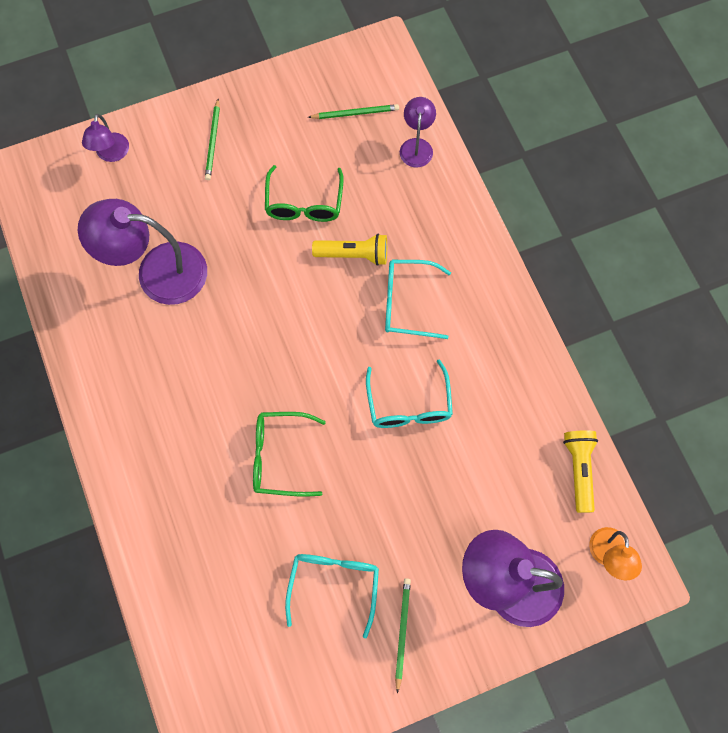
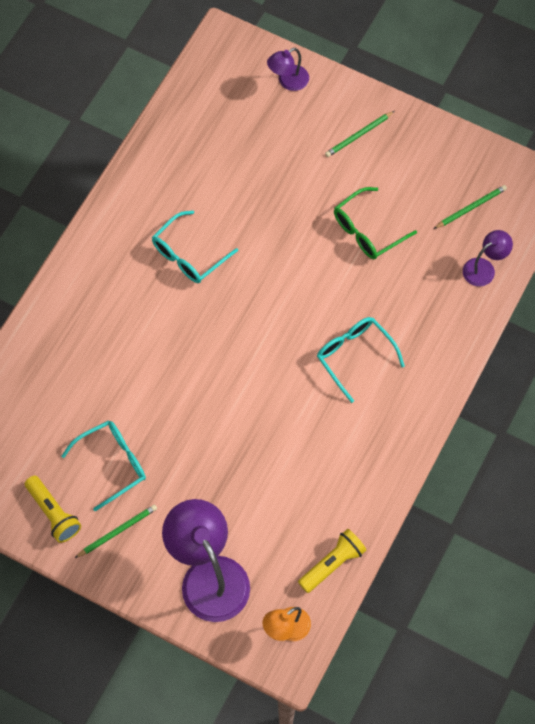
camera: 50 degrees right, 5 degrees down
(157, 272) = (230, 181): purple lamp -> none
(279, 456) = (169, 361): green glasses -> none
(354, 254) = (359, 293): yellow flashlight -> yellow flashlight (54, 513)
(355, 113) = (471, 208): green pencil -> green pencil turned 75 degrees counterclockwise
(409, 405) = (279, 415): turquoise glasses -> turquoise glasses (188, 255)

